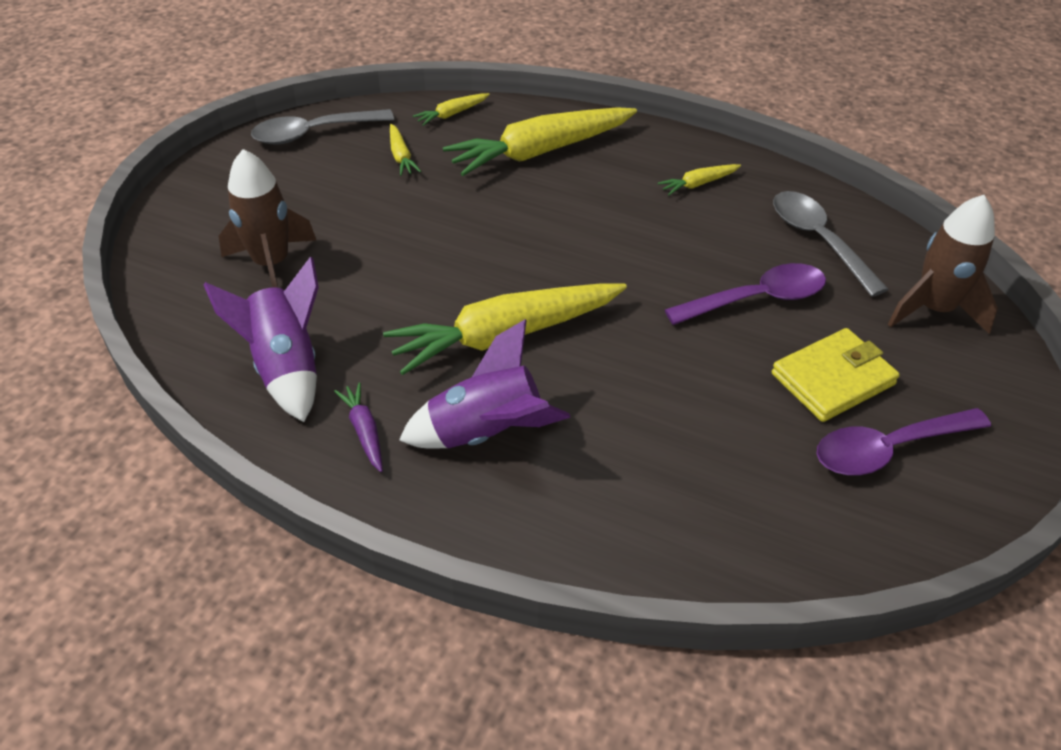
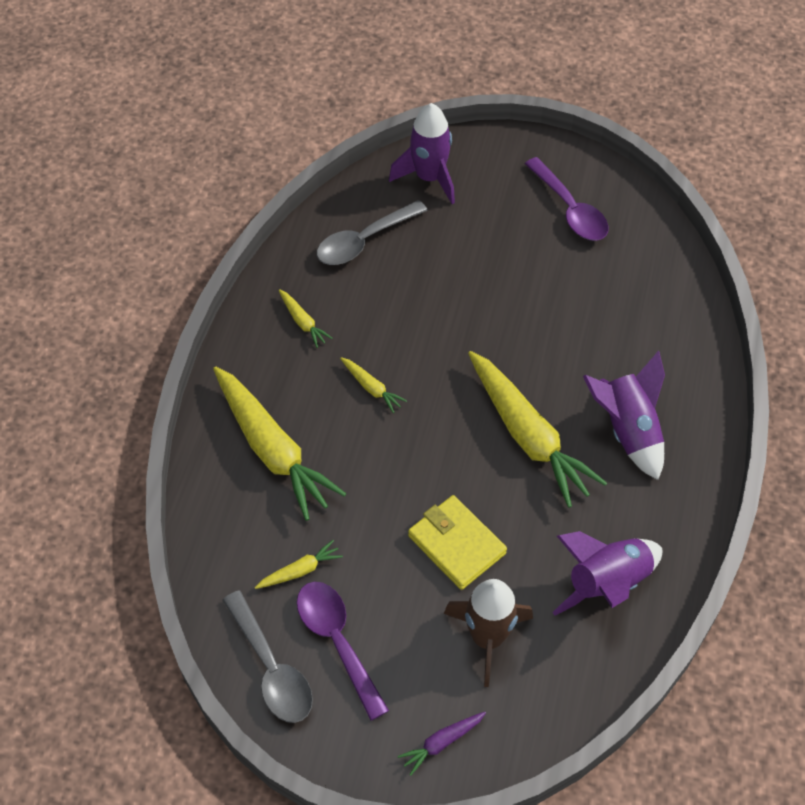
camera: 100 degrees left, 10 degrees up
(364, 431) = (652, 509): purple carrot -> purple carrot (442, 742)
(452, 114) = (216, 540): yellow carrot -> yellow carrot (371, 388)
(757, 299) = (444, 278): purple spoon -> purple spoon (337, 641)
(832, 379) = (515, 235): yellow wallet -> yellow wallet (456, 544)
(933, 309) = (429, 178): brown rocket -> purple rocket

